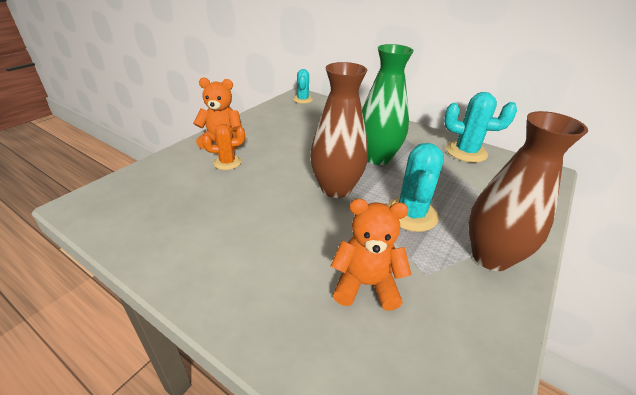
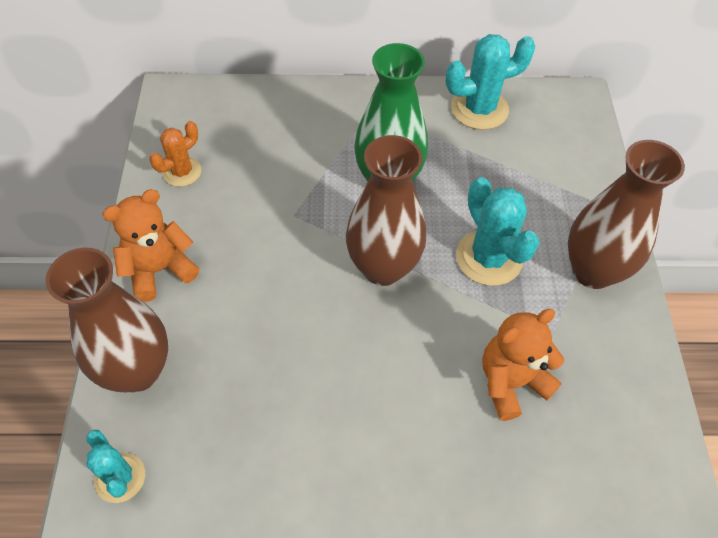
camera: 35 degrees left, 20 degrees up
(165, 169) = (137, 371): none -> brown vase
(227, 162) = (209, 306): orange cactus -> orange cactus (182, 172)
(302, 99) = (186, 104): turquoise cactus -> turquoise cactus (120, 477)

